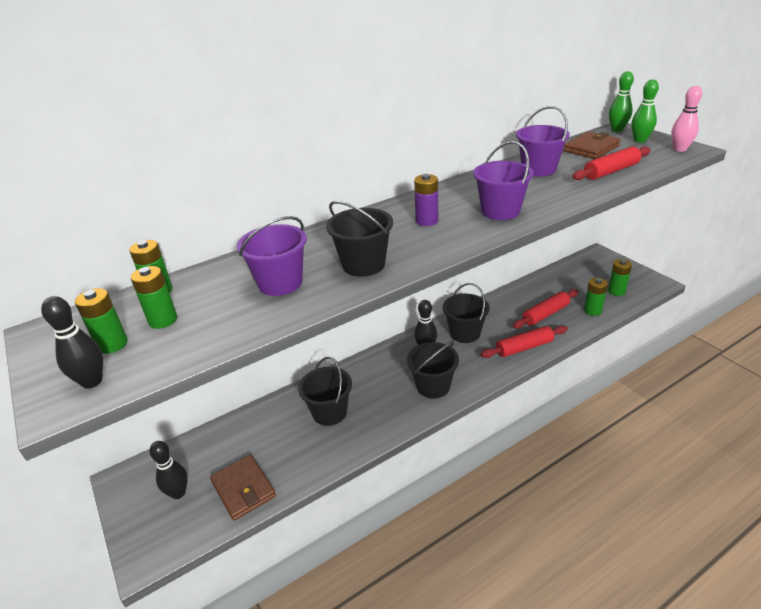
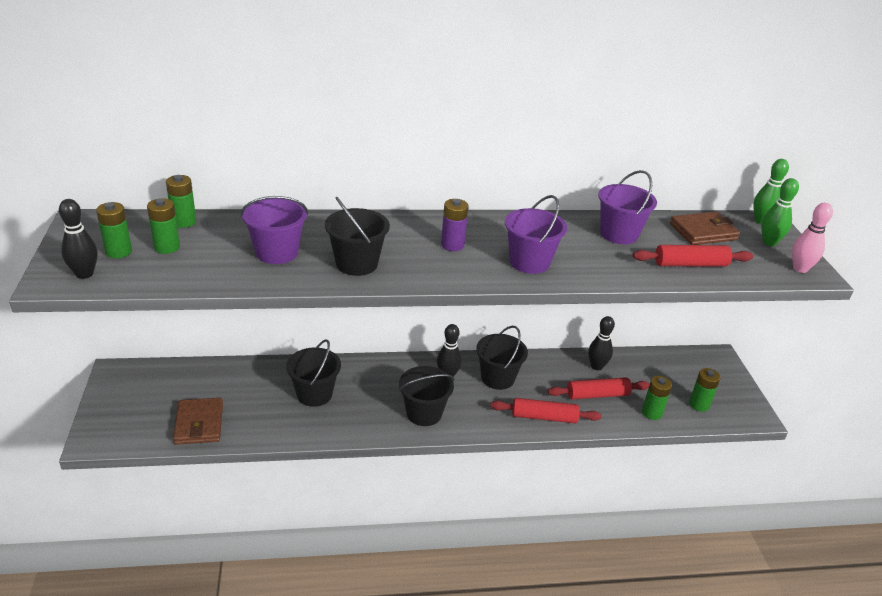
camera: 20 degrees right, 0 degrees up
(178, 493) = (149, 403): black bowling pin -> black bowling pin (596, 366)

